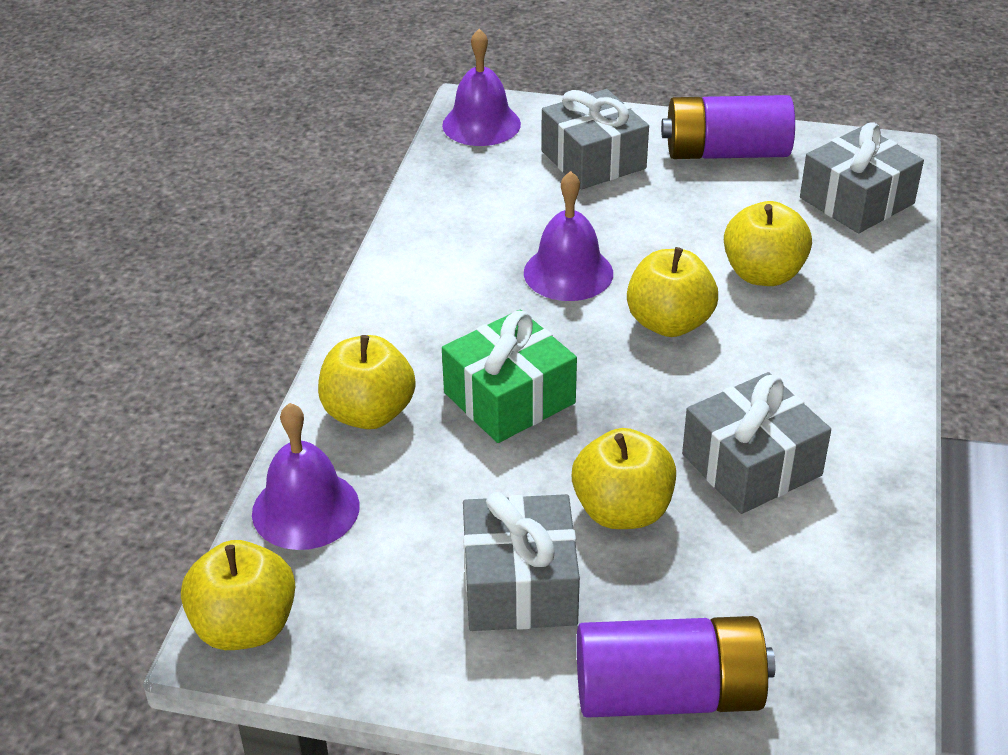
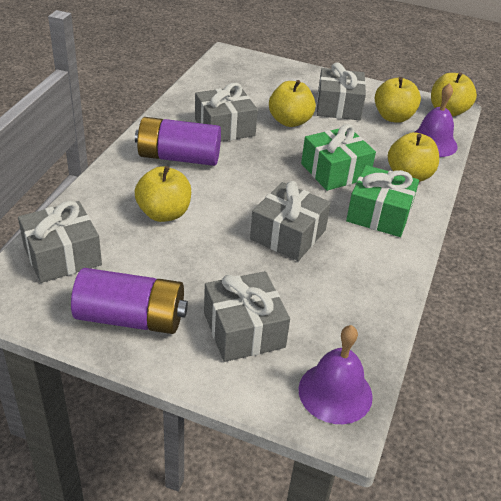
camera: 175 degrees left, 0 degrees up
(428, 327) = (379, 214): none -> green gift
(568, 273) = (288, 235): purple bell -> grey gift
(669, 323) = (236, 194): yellow apple -> yellow apple (393, 117)
(669, 694) = (289, 74): purple battery -> purple battery (178, 157)

